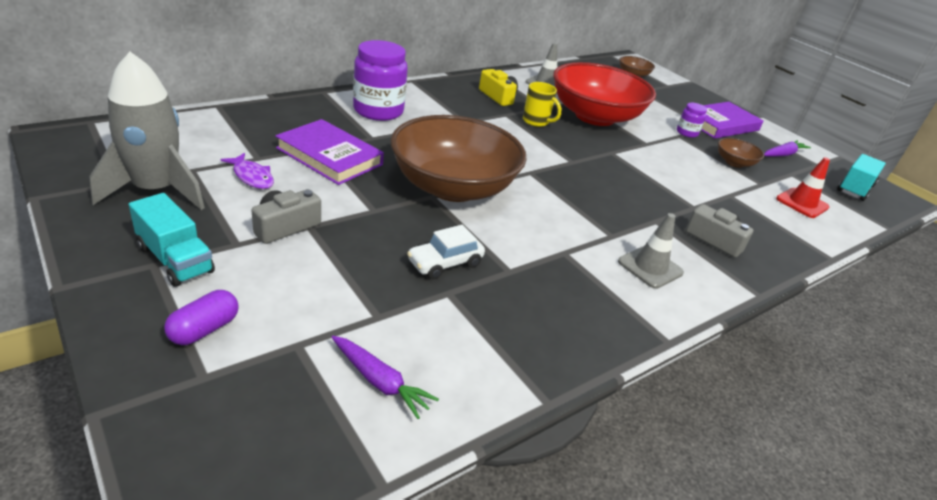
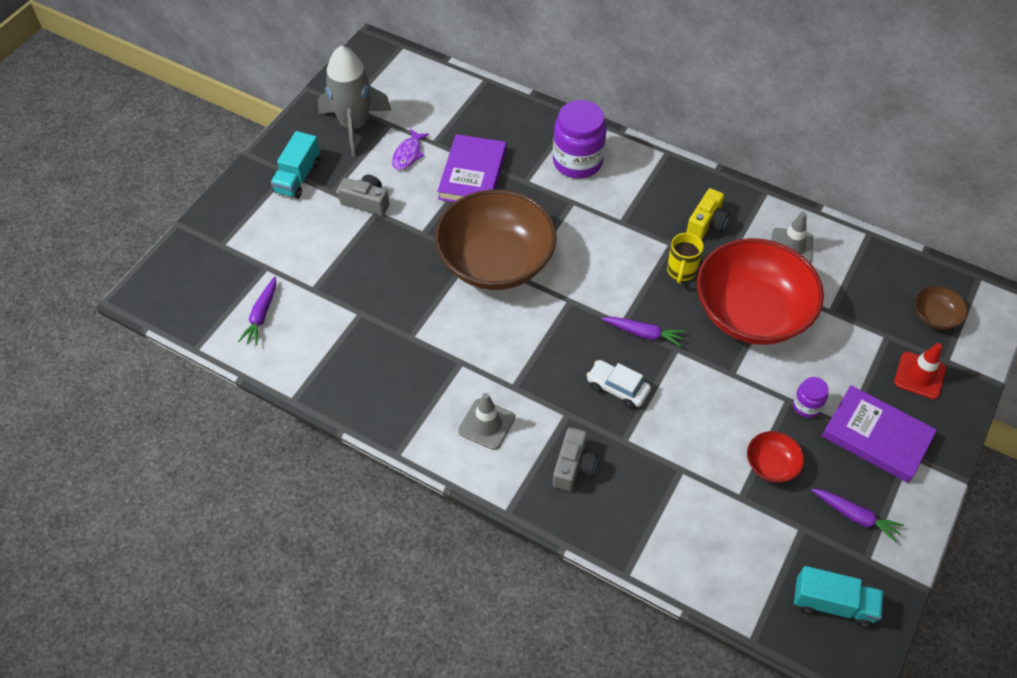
camera: 70 degrees right, 20 degrees up
(204, 329) = (253, 224): purple capsule -> none
(445, 263) = (391, 298): white car -> white car (617, 388)
(588, 158) = (643, 333): none -> purple carrot
(734, 163) = (771, 465): brown bowl -> red bowl
(802, 203) = (730, 542): red traffic cone -> red traffic cone (919, 375)

